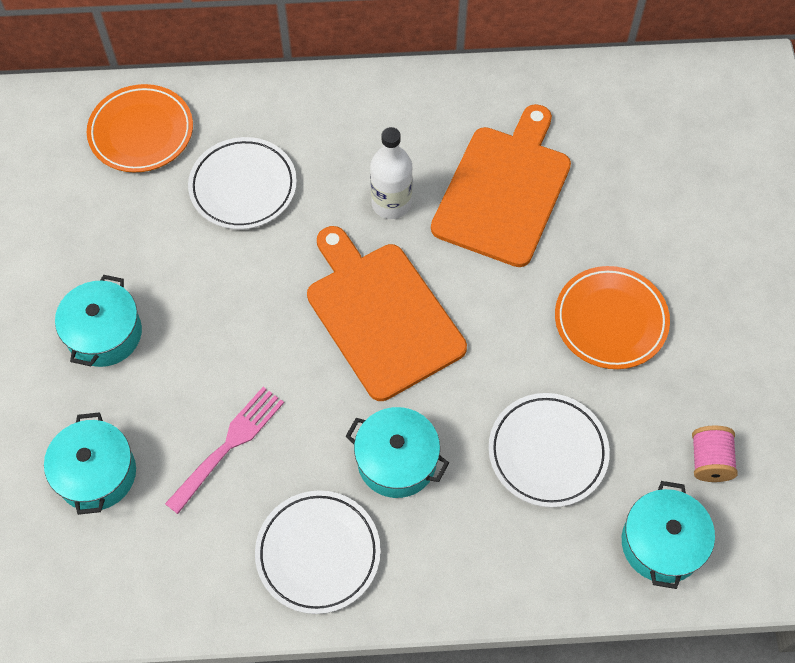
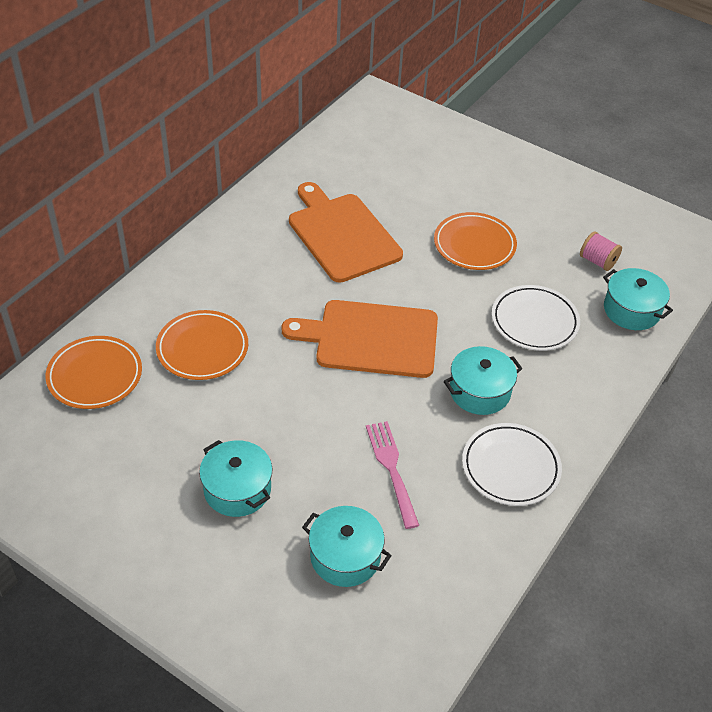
camera: 55 degrees left, 15 degrees down
(243, 187) = (202, 349): white plate -> orange plate
(391, 203) = (295, 287): white bottle -> none

